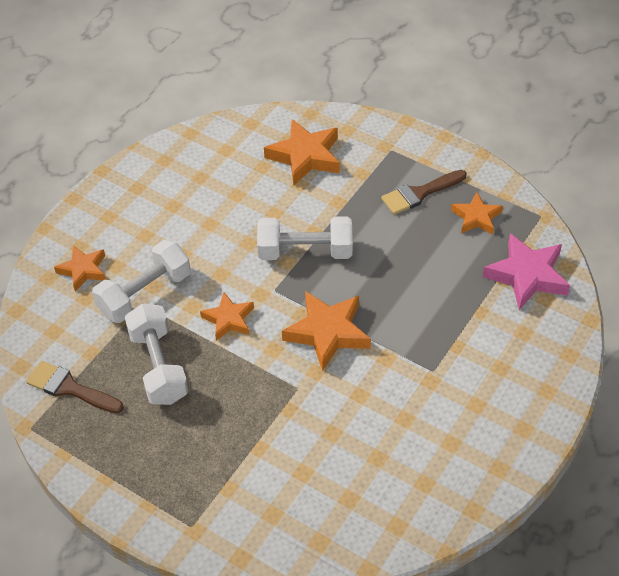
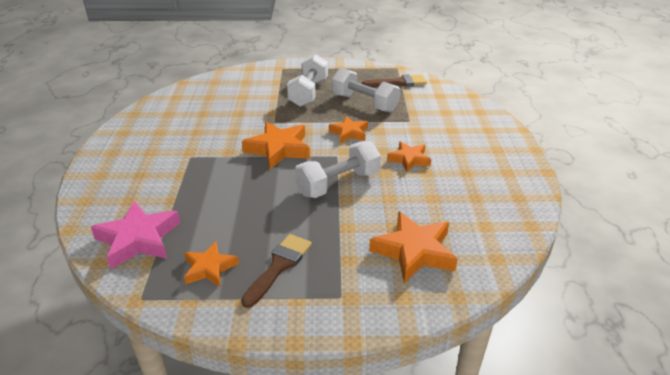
camera: 145 degrees right, 15 degrees down
(83, 270) = (467, 121): orange star -> orange star (409, 159)
(145, 294) = (415, 125): white dumbbell -> white dumbbell (308, 93)

